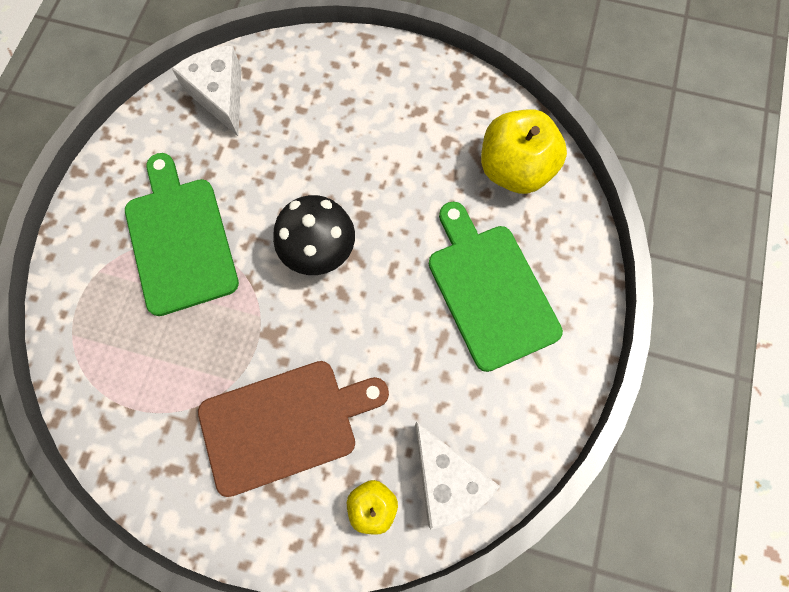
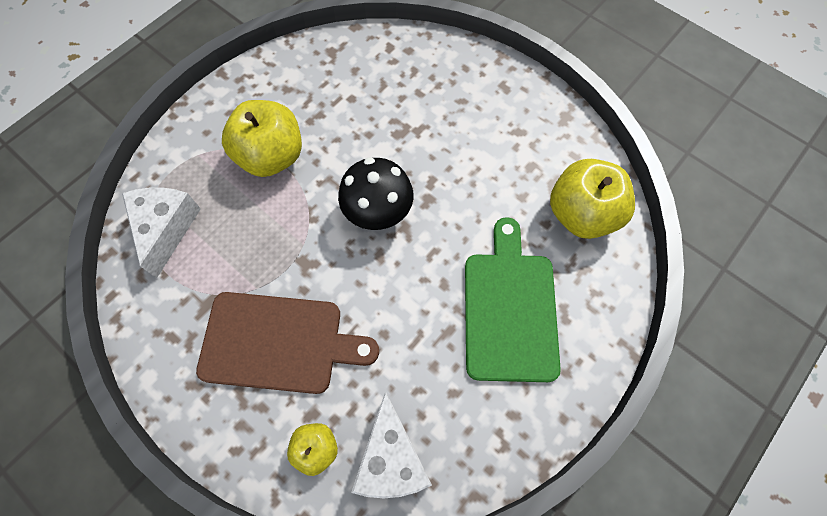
camera: 25 degrees right, 5 degrees down
(180, 240) = (271, 156): green cutting board -> yellow apple
(220, 95) = (360, 57): white cheese -> white cheese (166, 228)

